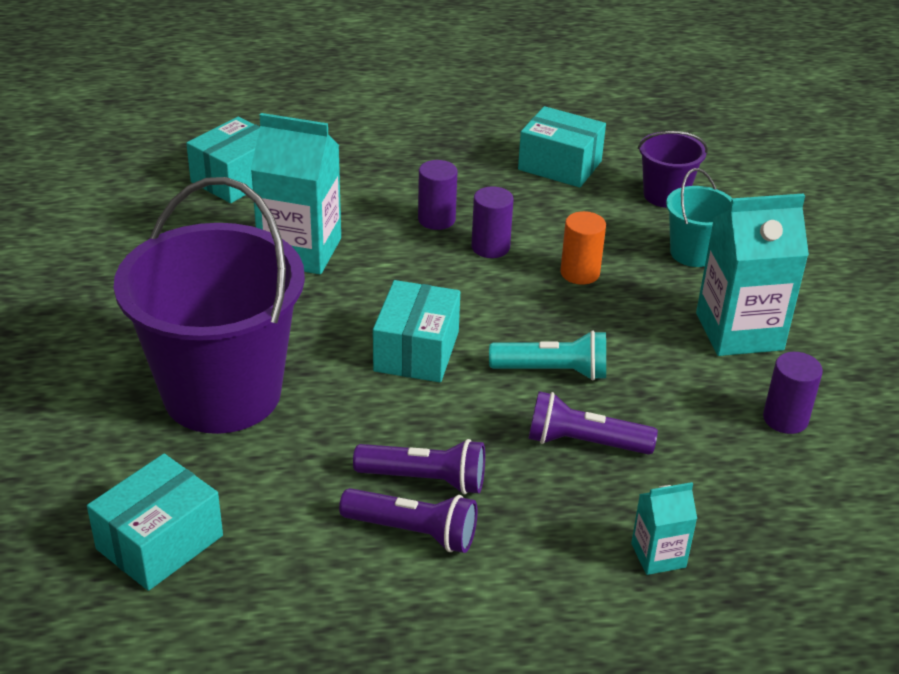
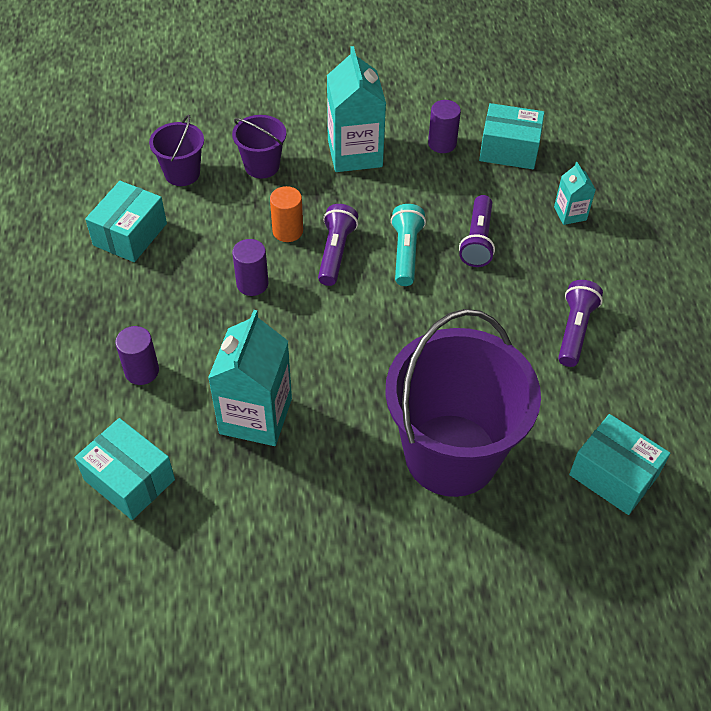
camera: 90 degrees left, 15 degrees up
(416, 351) = (389, 331): turquoise box -> turquoise box (509, 150)
(425, 479) = (525, 324): purple flashlight -> purple flashlight (335, 252)
(436, 219) = (210, 319): purple cylinder -> purple cylinder (142, 371)
(693, 253) = (262, 166): turquoise bucket -> purple bucket

